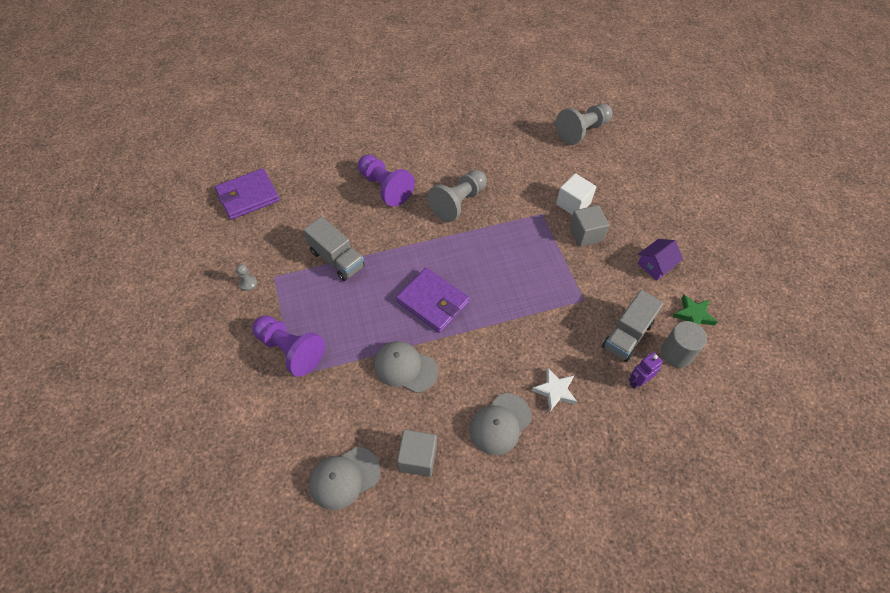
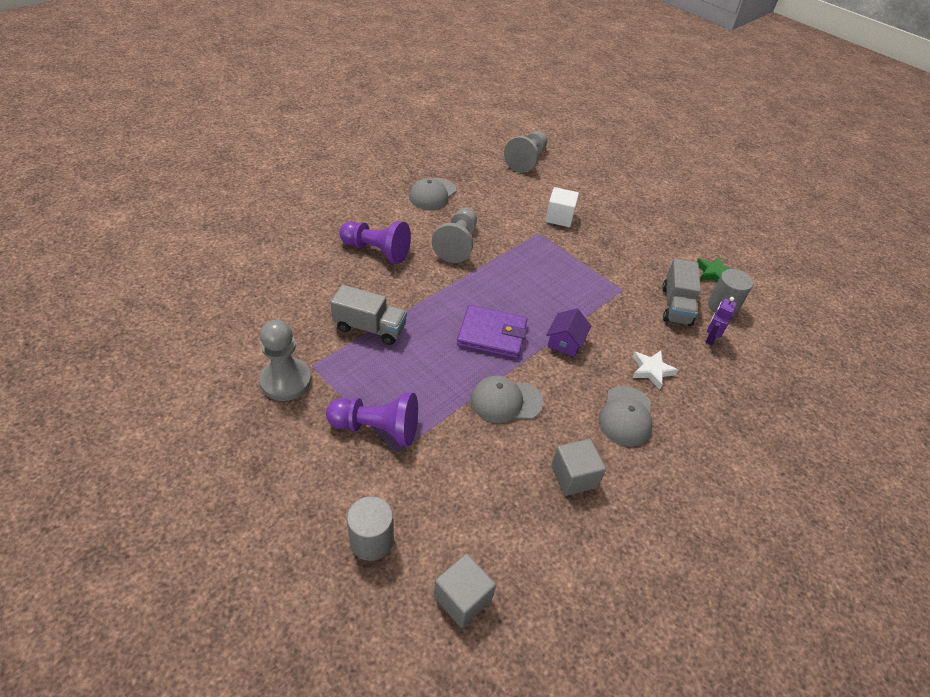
camera: 30 degrees left, 10 degrees down
(233, 439) = (371, 540): none -> grey cylinder
(248, 196) = (231, 299): purple wallet -> none
(248, 283) = (286, 381): grey pawn -> grey pawn, size x2.29
(344, 478) = (516, 525): grey cap -> grey cap (432, 194)
(586, 234) = (587, 238): grey cube -> grey cube (462, 598)
(655, 265) = (659, 245): purple house -> purple house (565, 342)

